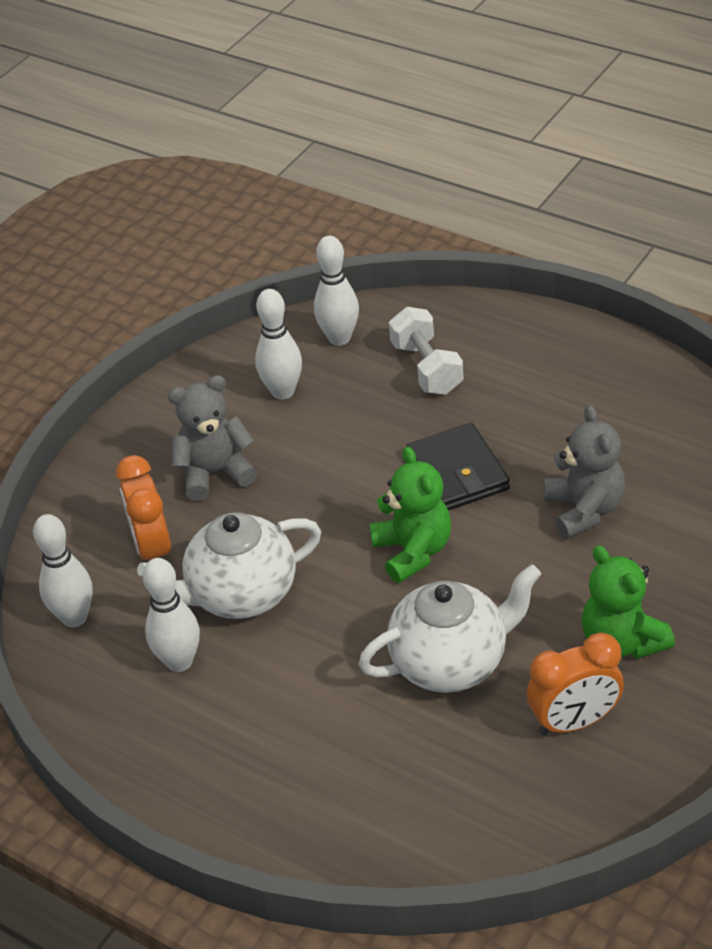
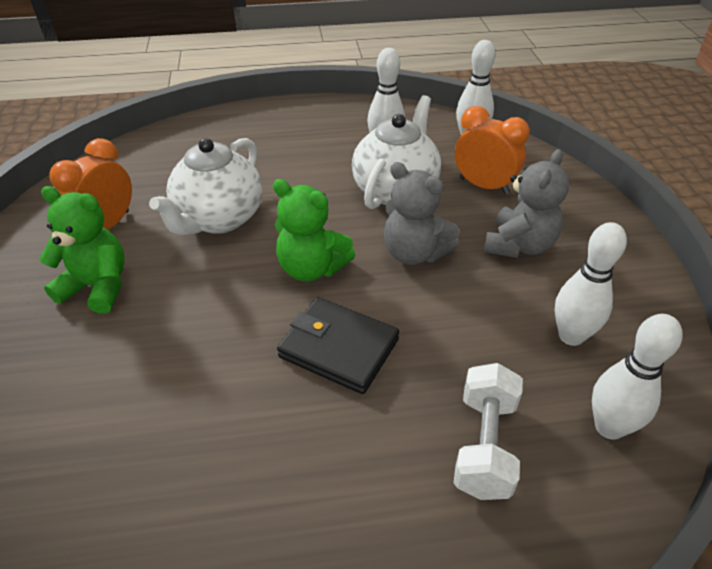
camera: 135 degrees right, 0 degrees up
(426, 368) = (484, 445): white dumbbell -> white dumbbell turned 75 degrees clockwise
(584, 510) = (193, 375): grey teddy bear -> grey teddy bear (414, 253)

